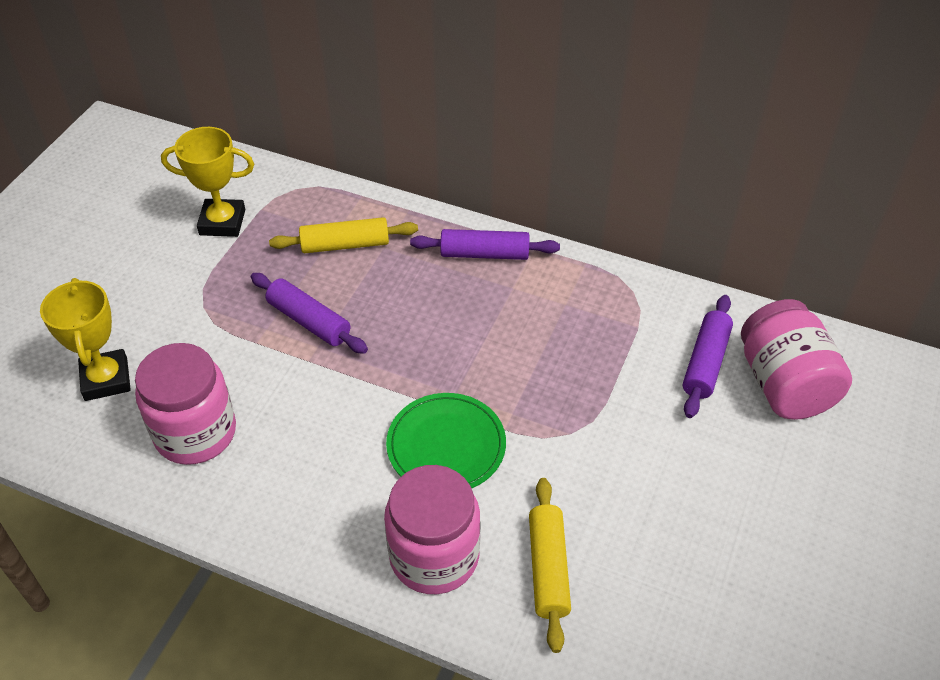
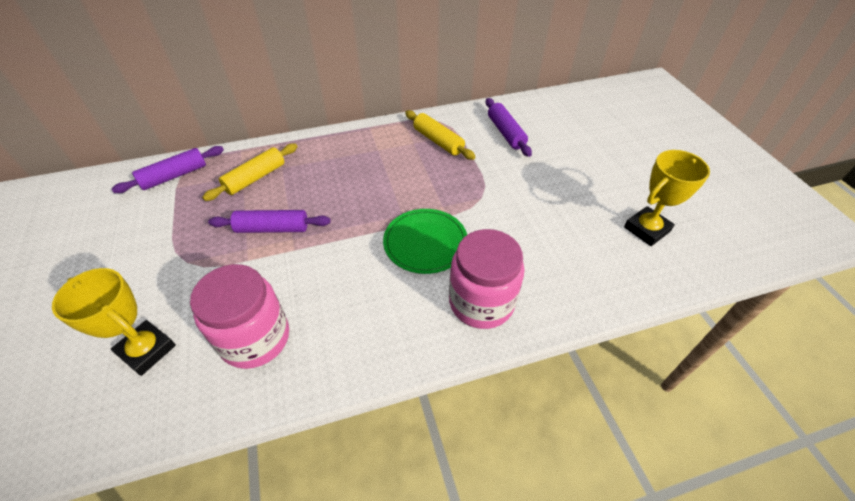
camera: 40 degrees left, 0 degrees up
(222, 222) = (153, 208): yellow trophy -> yellow trophy (646, 229)
(484, 253) = (345, 142): purple rolling pin -> purple rolling pin (174, 176)
(548, 568) = (543, 266): yellow rolling pin -> yellow rolling pin (438, 141)
(784, 384) = (547, 123): pink jar -> none

